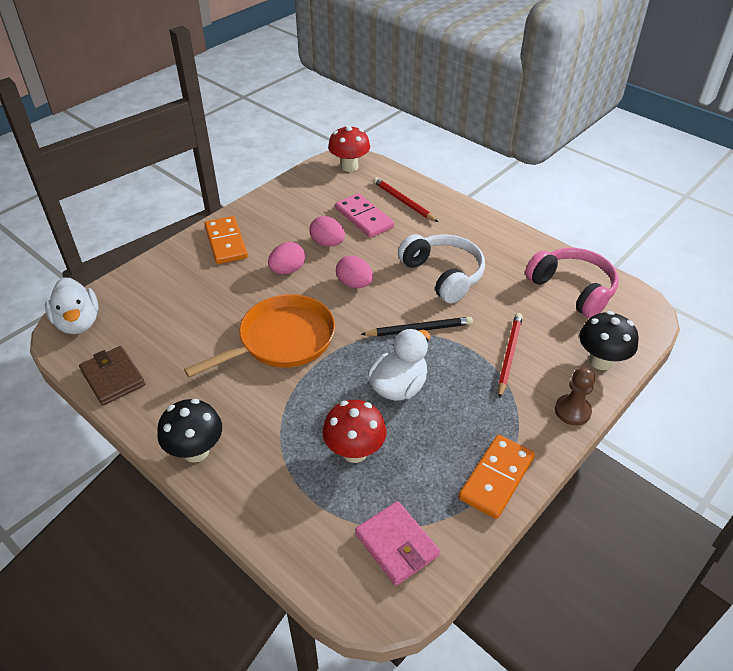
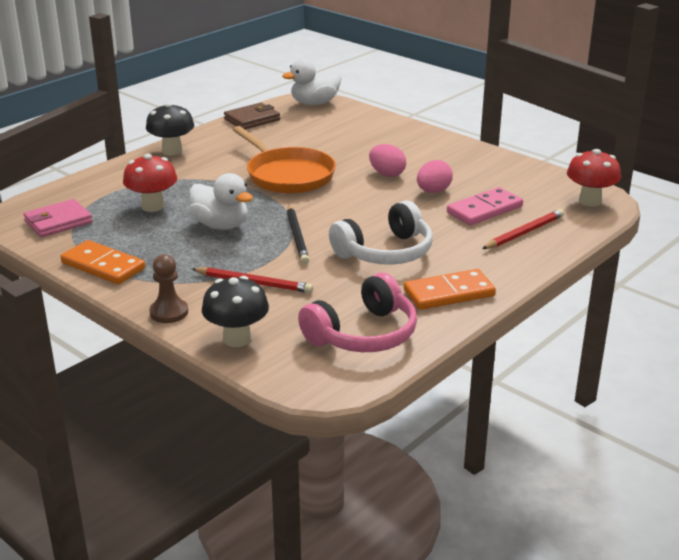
camera: 90 degrees right, 15 degrees down
(226, 242) = (427, 146): orange domino -> orange domino (449, 293)
(354, 284) = (367, 205): pink egg -> none

